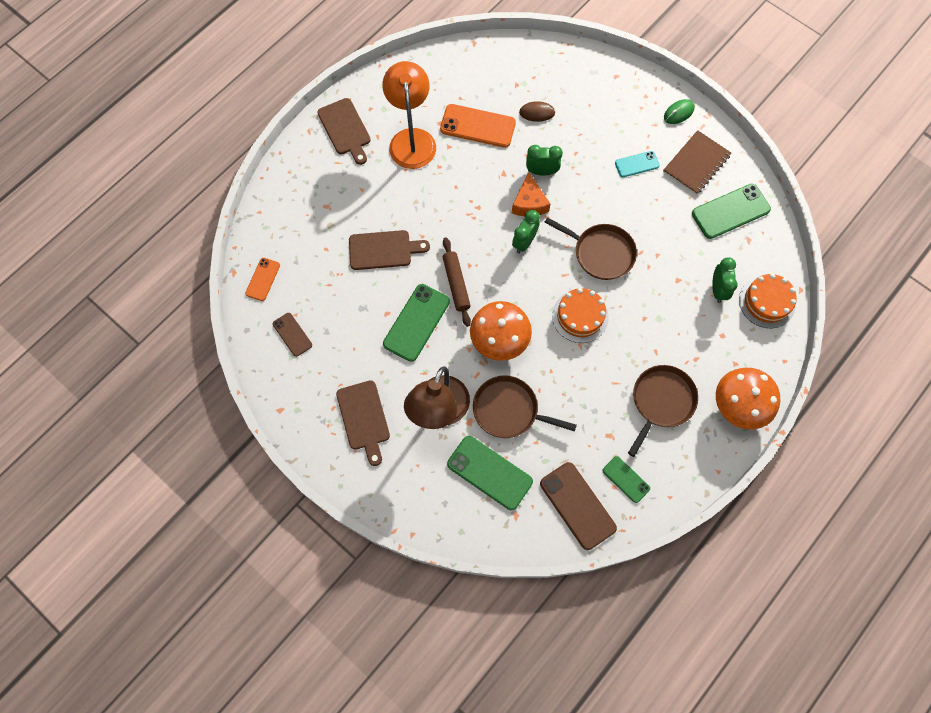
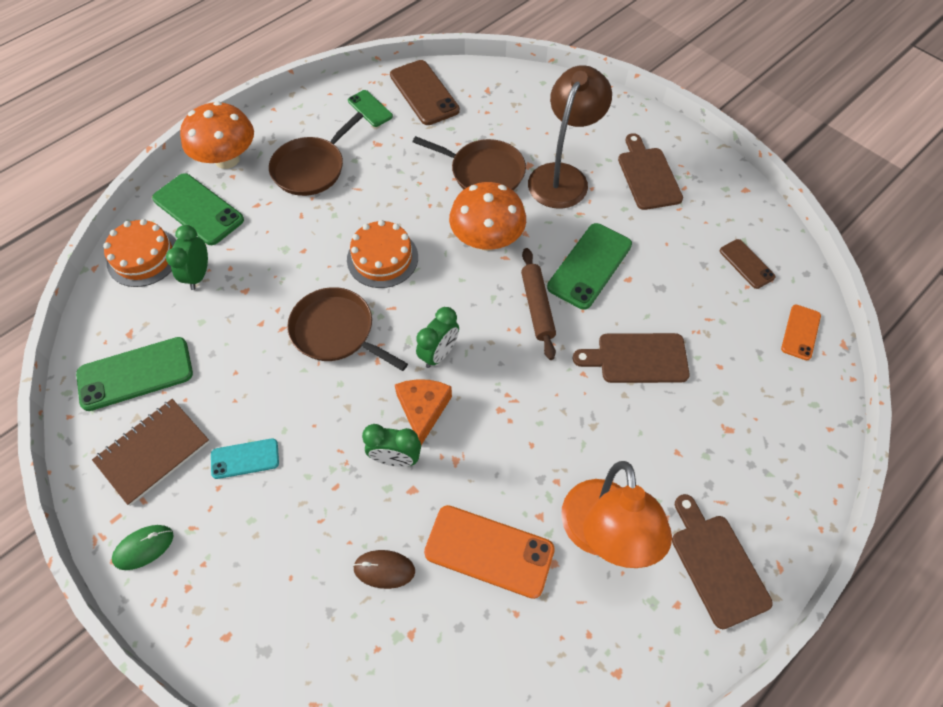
camera: 175 degrees left, 10 degrees down
(489, 472) = (510, 122): green phone -> green phone (198, 209)

